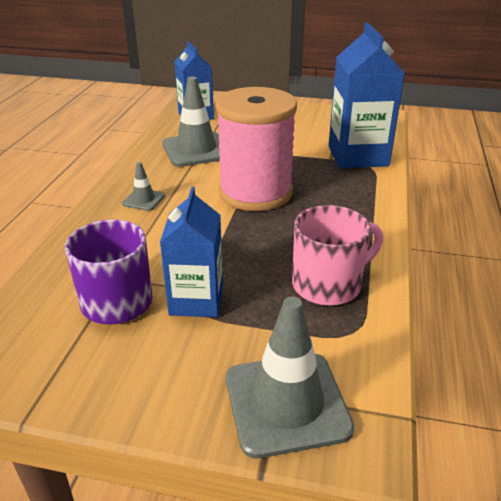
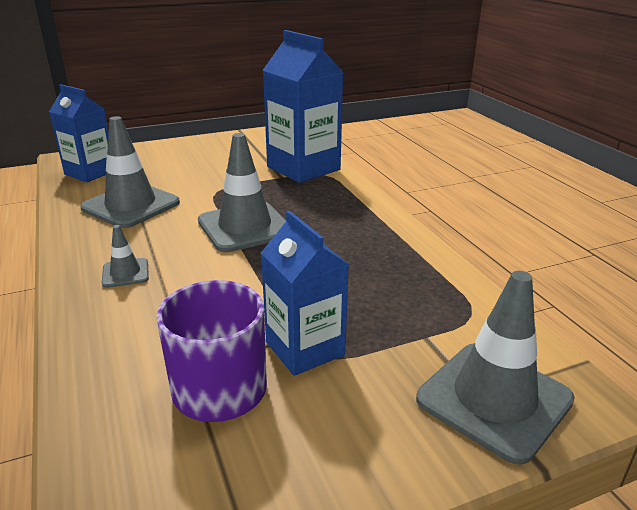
camera: 35 degrees left, 5 degrees down
(255, 192) = (245, 227): pink spool -> grey traffic cone
(328, 284) = (406, 283): pink mug -> none

